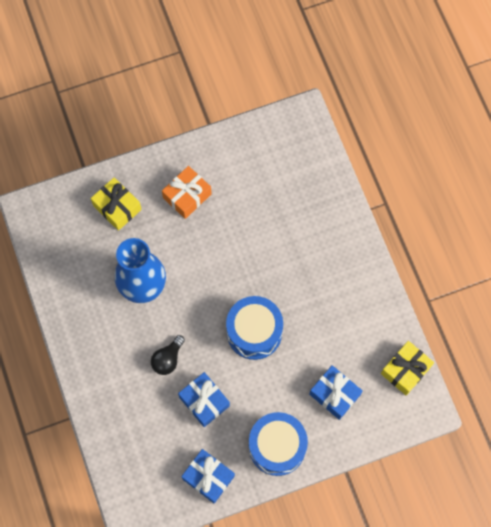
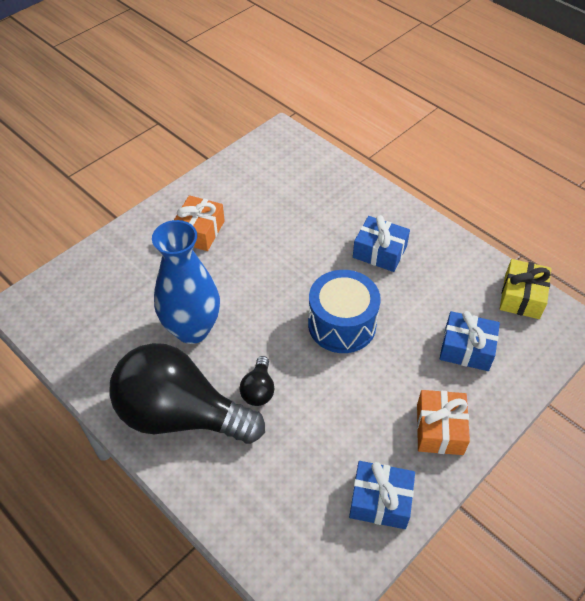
camera: 25 degrees left, 20 degrees down
(106, 354) = (180, 415): none -> black light bulb
(117, 207) = (126, 267): yellow gift -> none
(204, 401) = (326, 417): blue gift -> blue gift (379, 252)
(277, 447) = (439, 429): blue drum -> orange gift

